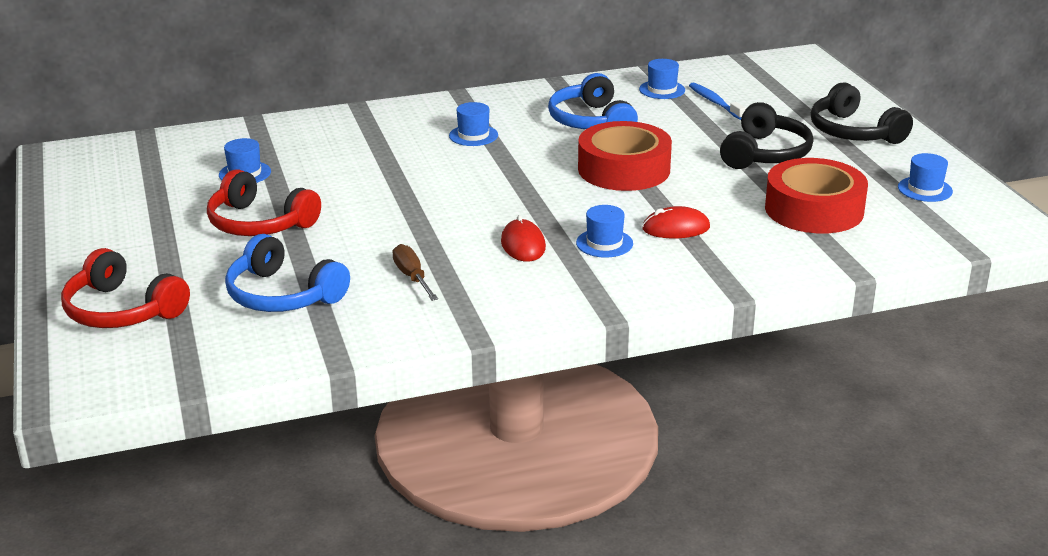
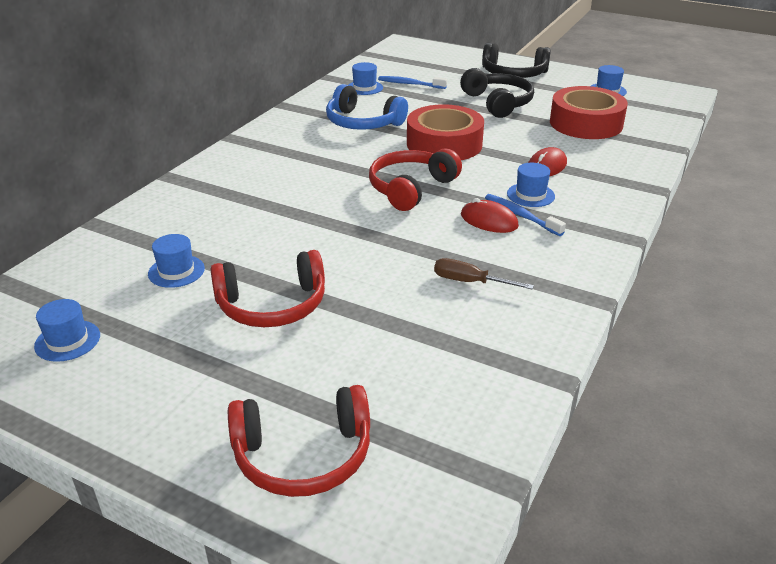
camera: 45 degrees left, 5 degrees up
(283, 295) = (410, 352): blue headphones -> none
(473, 135) = (304, 163): blue hat -> blue hat (67, 340)
(515, 192) = (411, 188): none -> red headphones
(558, 254) = (521, 215): none -> blue toothbrush

